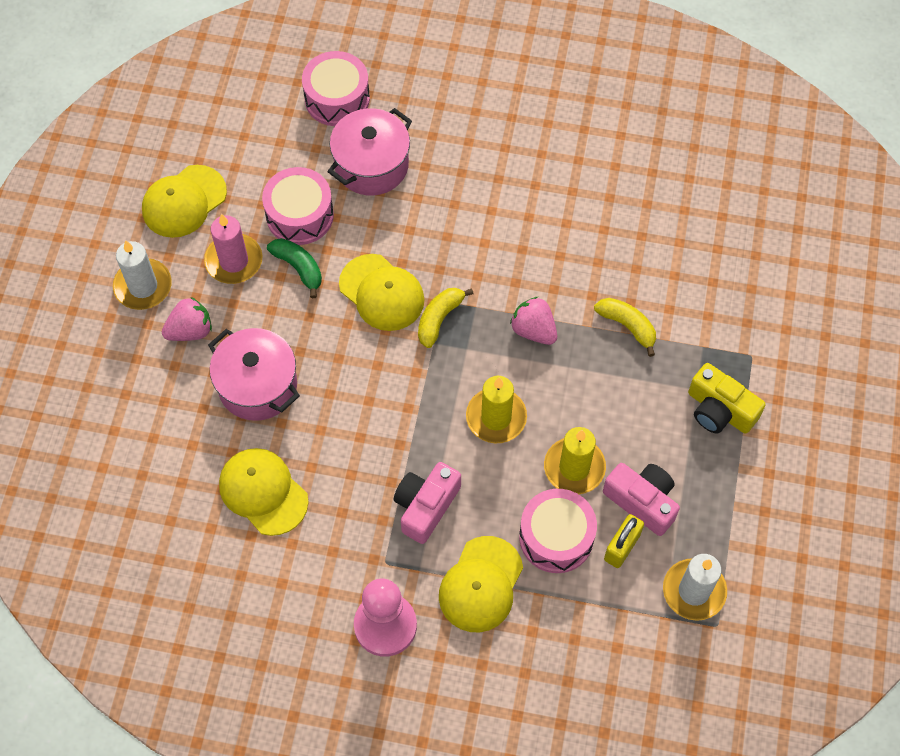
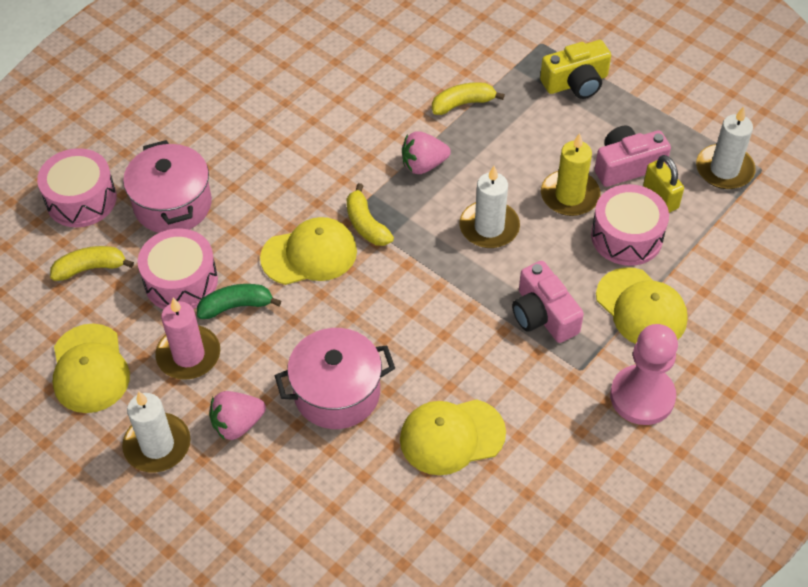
camera: 60 degrees left, 10 degrees down
(190, 330) = (237, 424): pink strawberry -> pink strawberry turned 120 degrees counterclockwise
(275, 146) = (90, 268): none -> yellow banana
(496, 417) = (489, 227): yellow candle -> white candle

